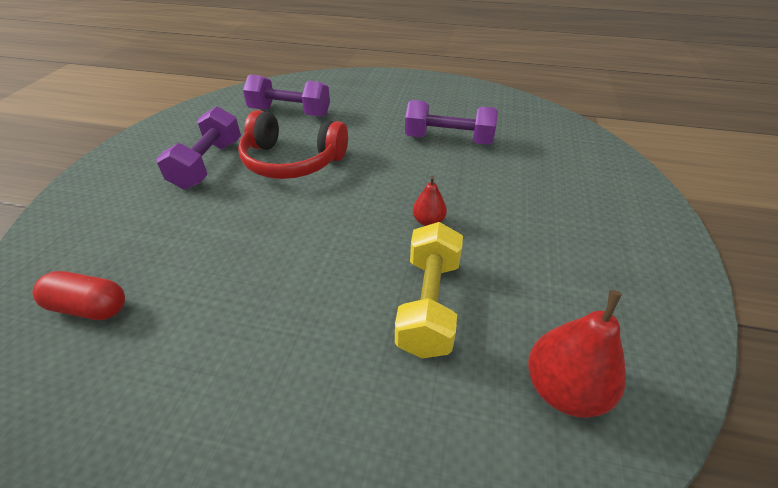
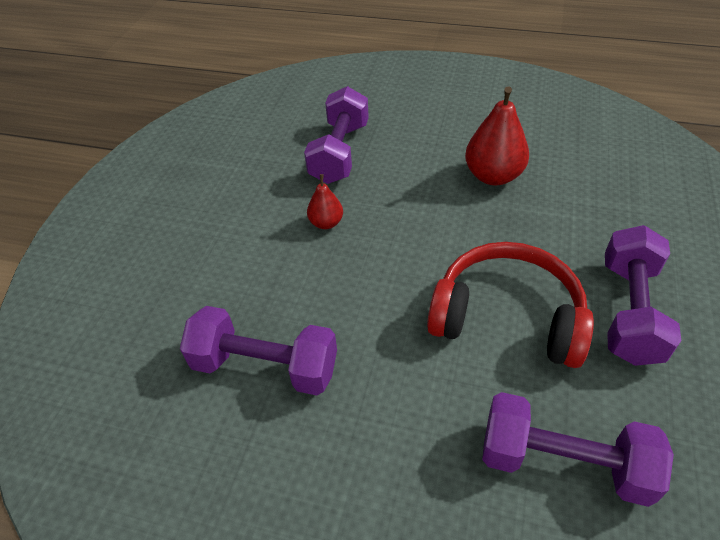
camera: 175 degrees left, 5 degrees up
(89, 307) = (612, 148): red capsule -> none
(428, 304) = (340, 153): yellow dumbbell -> purple dumbbell
(564, 389) = (264, 112): red pear -> red pear (493, 176)

